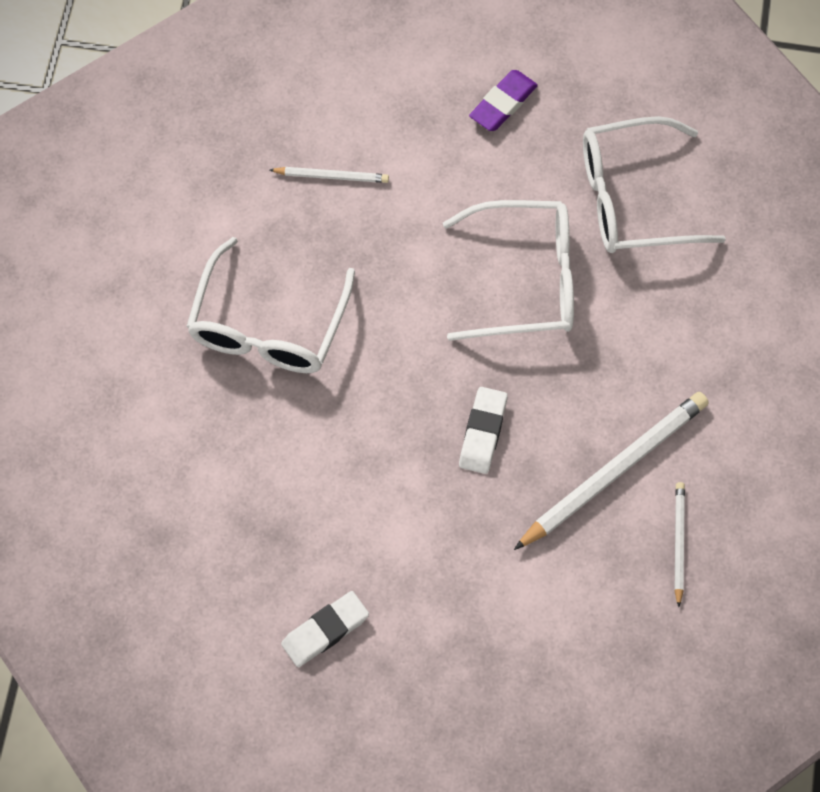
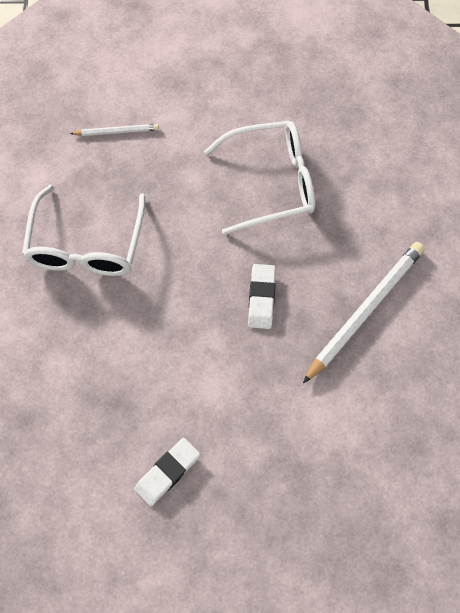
camera: 10 degrees left, 0 degrees up
(503, 104) = (231, 64): purple eraser -> none
(632, 198) = (337, 115): white glasses -> none
(678, 543) = (424, 357): white pencil -> none

